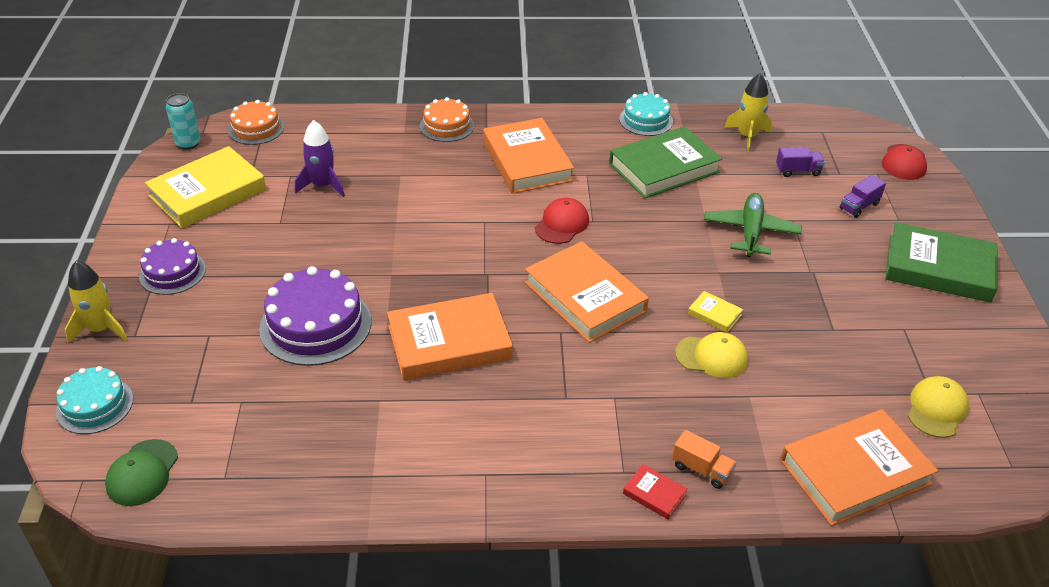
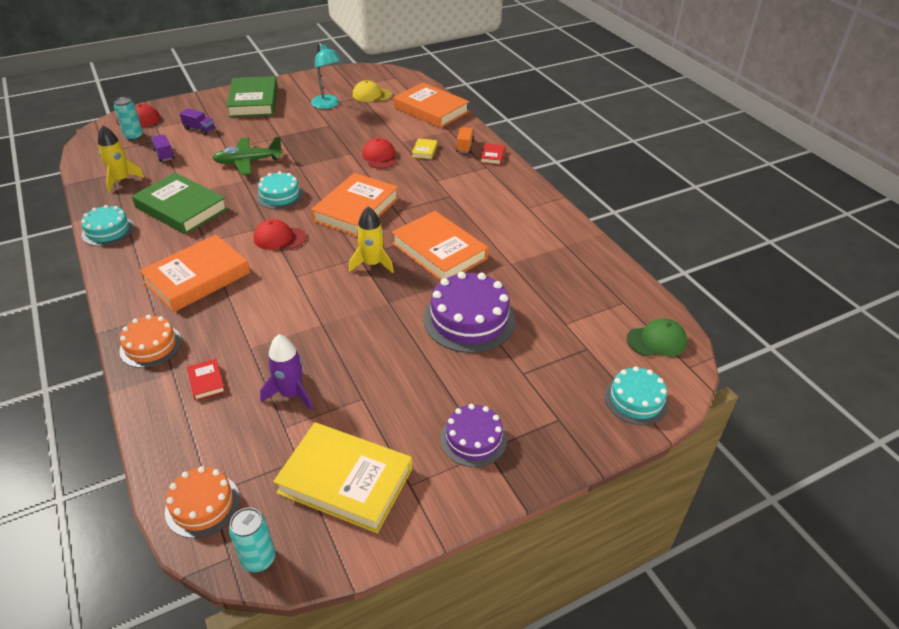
camera: 115 degrees left, 0 degrees up
(101, 329) = (570, 447): yellow rocket -> yellow rocket (372, 264)
(377, 147) = (206, 381): none -> red book
(653, 242) = (280, 195): none -> turquoise cake
(711, 357) = (379, 157): yellow cap -> red cap
(714, 314) = (341, 161): yellow book -> yellow book (424, 151)
(855, 154) = (134, 136): none -> turquoise can
(907, 345) = (328, 105): none -> turquoise lamp

